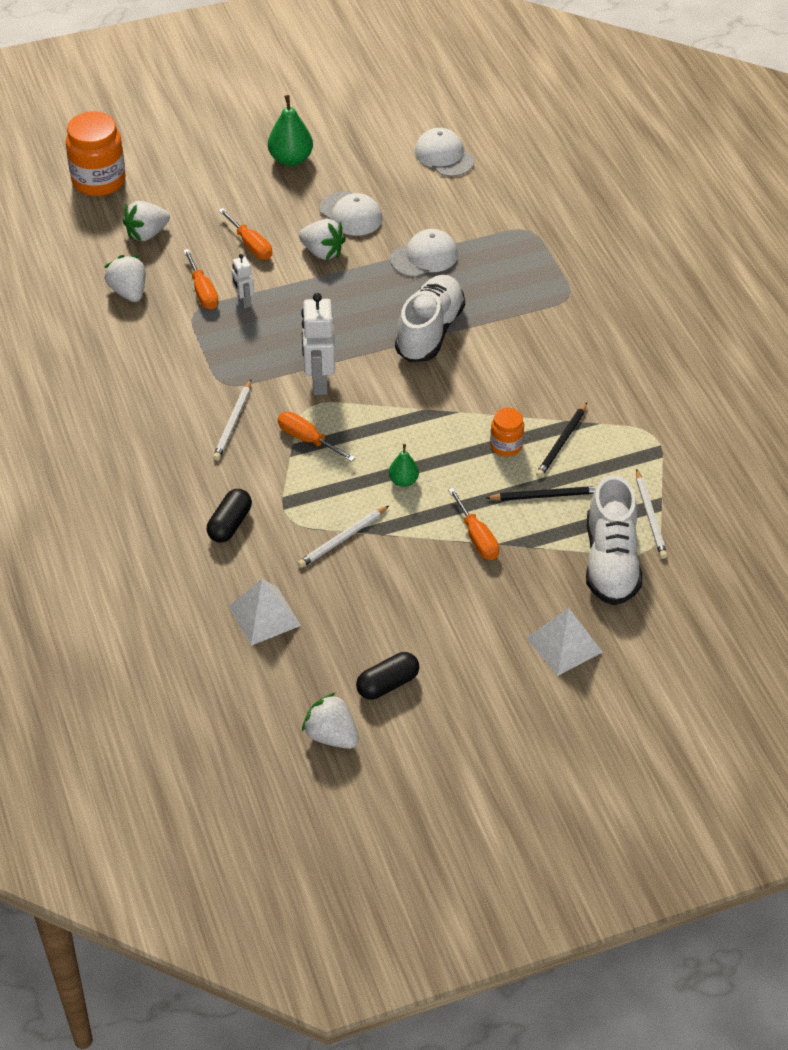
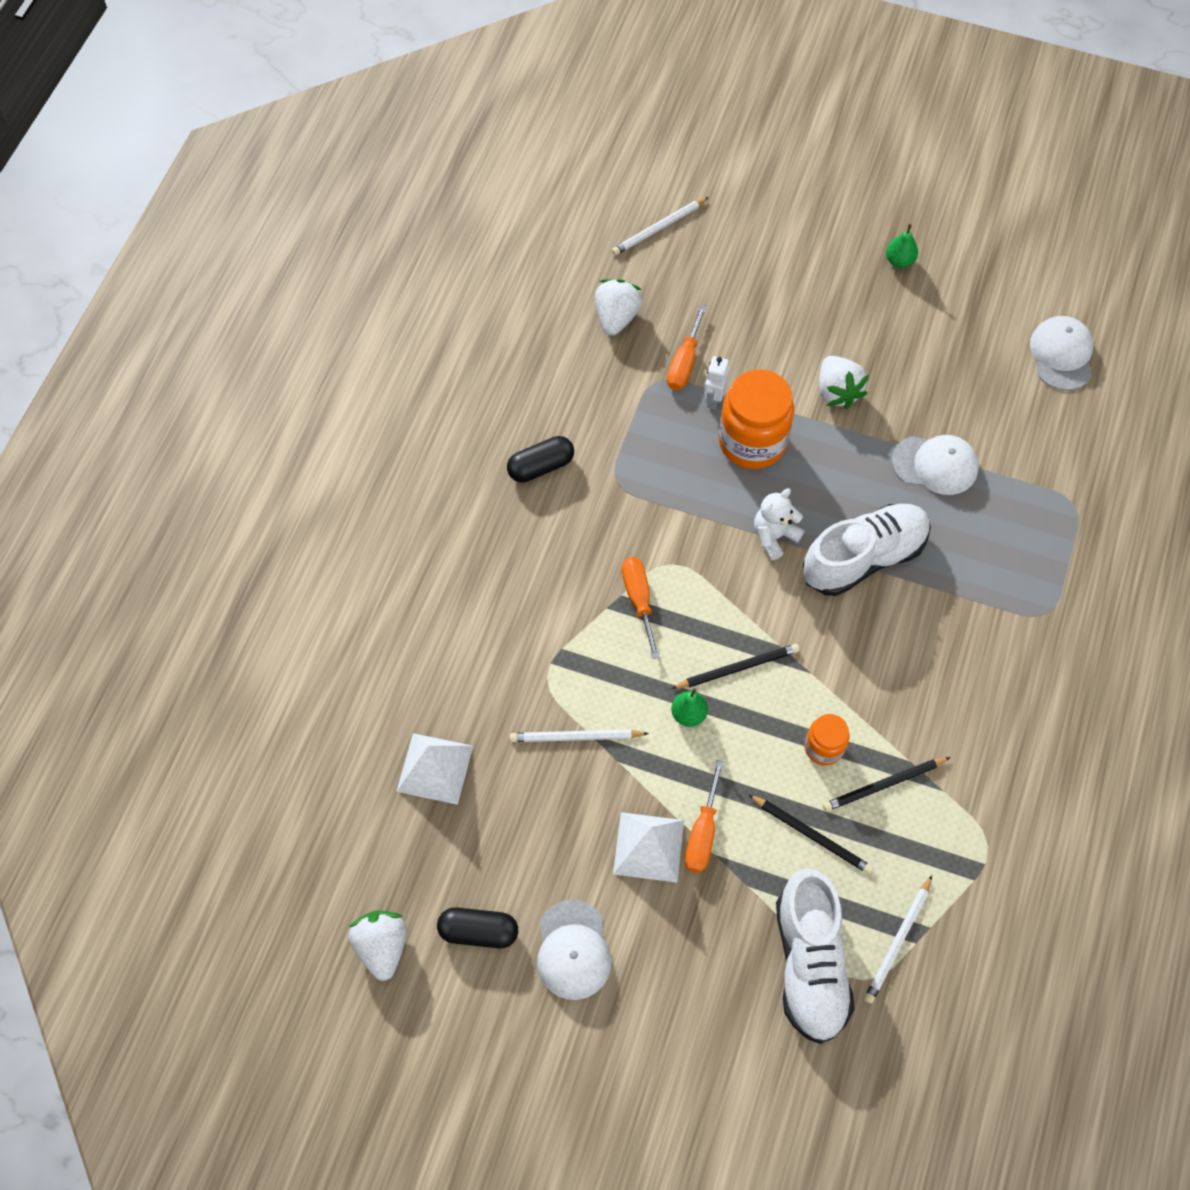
camera: 40 degrees right, 15 degrees up
(99, 181) = (694, 171): orange jar -> orange jar (752, 442)
(147, 234) = (688, 261): white strawberry -> none
(229, 524) = (489, 643): black capsule -> black capsule (541, 466)
(233, 422) = (587, 532): white pencil -> white pencil (659, 228)
(250, 245) = (774, 338): orange screwdriver -> none
(291, 159) = (899, 261): green pear -> green pear, size x0.58
(319, 381) = (706, 541): white robot -> none
(351, 214) = (904, 365): white cap -> white cap (573, 950)
(361, 353) = (774, 536): none -> white teddy bear
(409, 437) = (737, 668): none -> black pencil
(564, 644) = (680, 1022): white pyramid -> white pyramid (648, 846)
(610, 562) = (809, 963): white shoe -> white shoe turned 45 degrees counterclockwise

